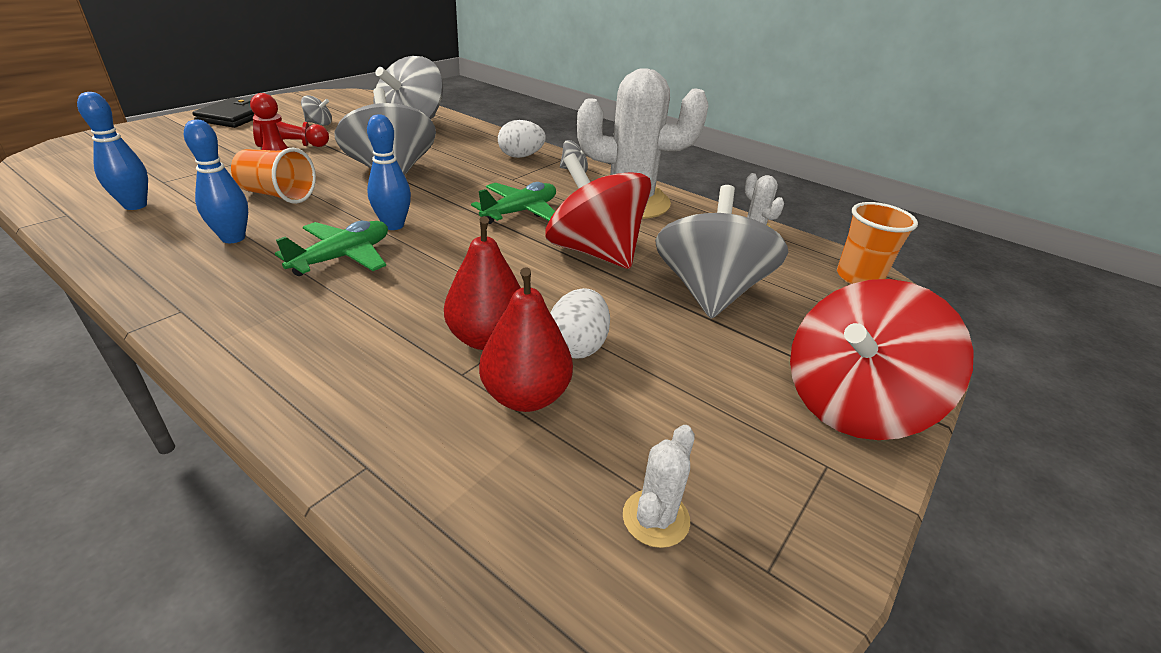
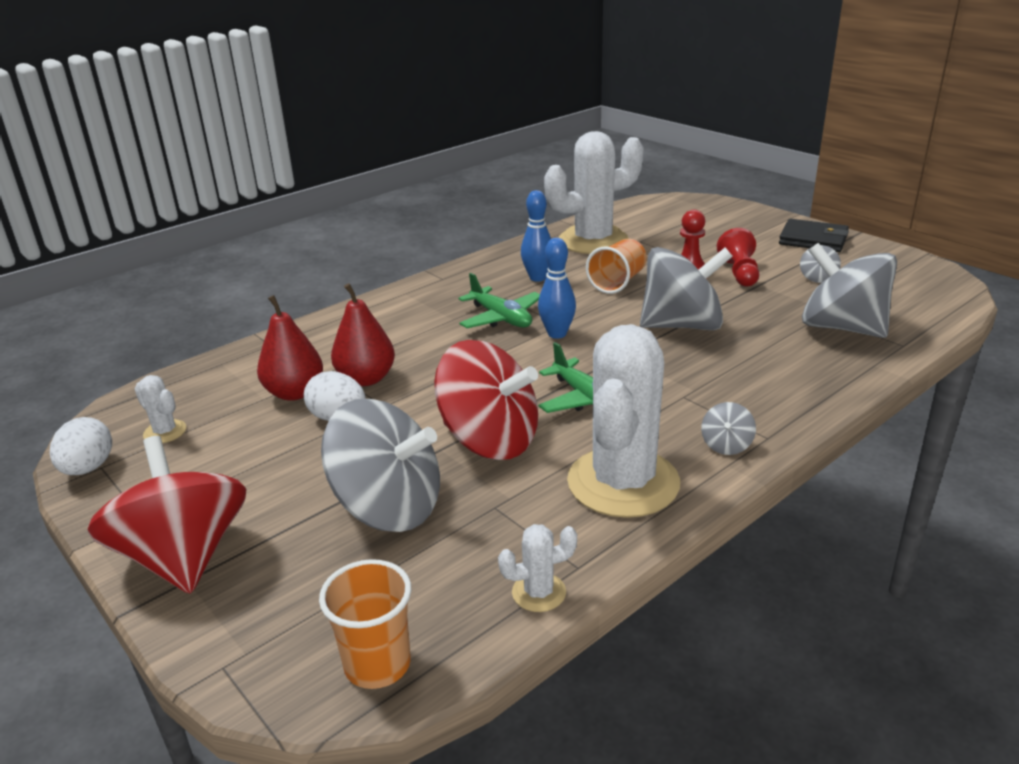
camera: 105 degrees right, 5 degrees down
(135, 205) = (593, 241): blue bowling pin -> white cactus
(521, 156) = (765, 404): white egg -> white egg (88, 468)
(594, 252) = (490, 440): red spinning top -> red spinning top turned 60 degrees clockwise

